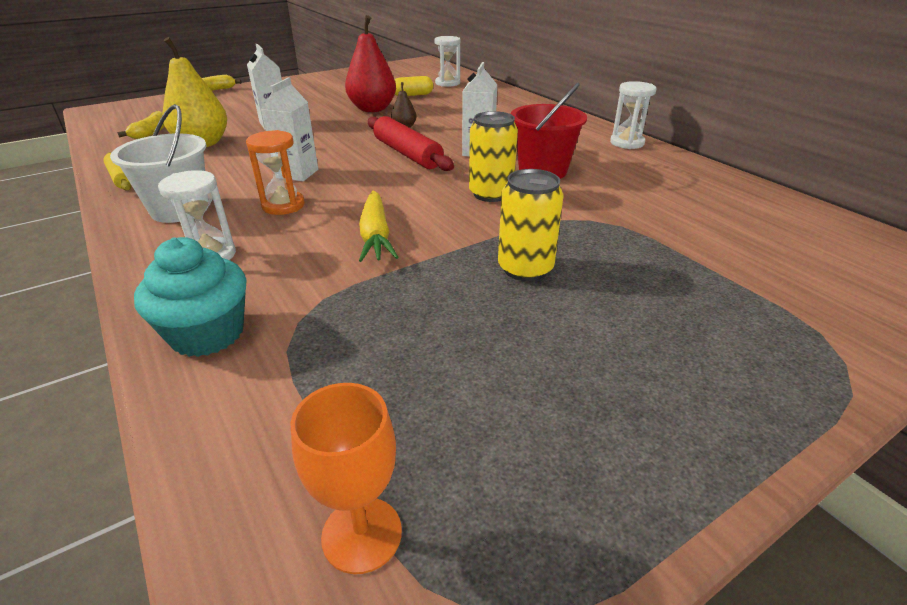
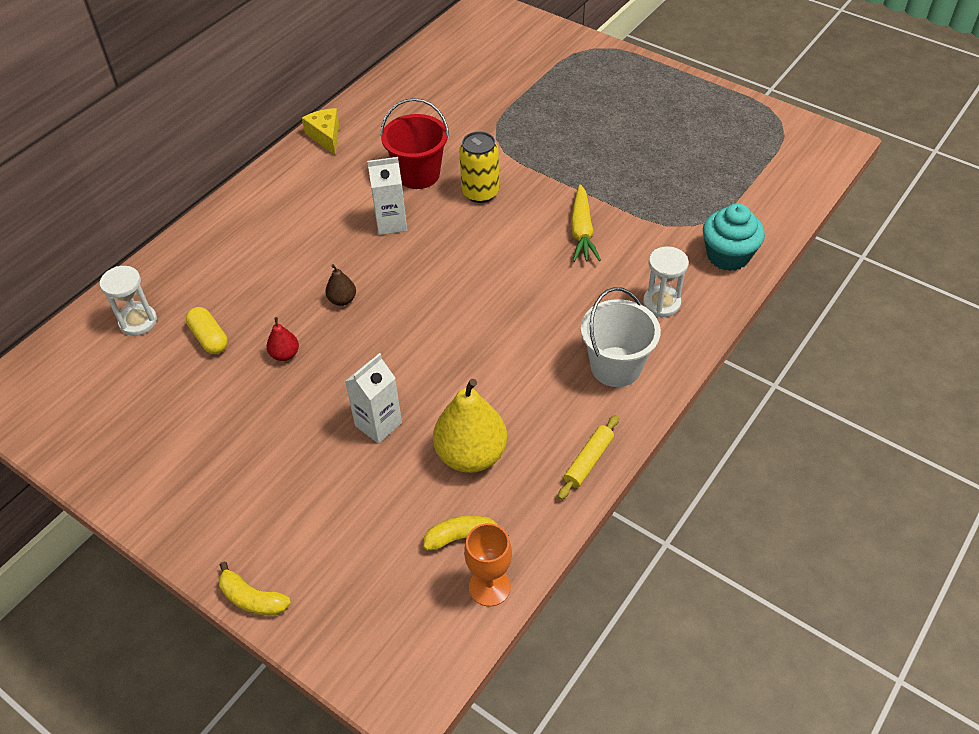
camera: 110 degrees left, 15 degrees up
(283, 205) = (569, 304): orange hourglass -> none
(297, 173) = (505, 327): white carton -> none
(362, 534) = (781, 155): orange goblet -> orange goblet (489, 587)
(372, 109) = (285, 354): red pear -> red pear, size x0.47
(375, 235) = (582, 231): yellow carrot -> yellow carrot turned 120 degrees clockwise
(407, 153) = (419, 269): red rolling pin -> none
(525, 269) = (579, 153): yellow can -> none
(627, 143) = (326, 136): white hourglass -> yellow cheese

